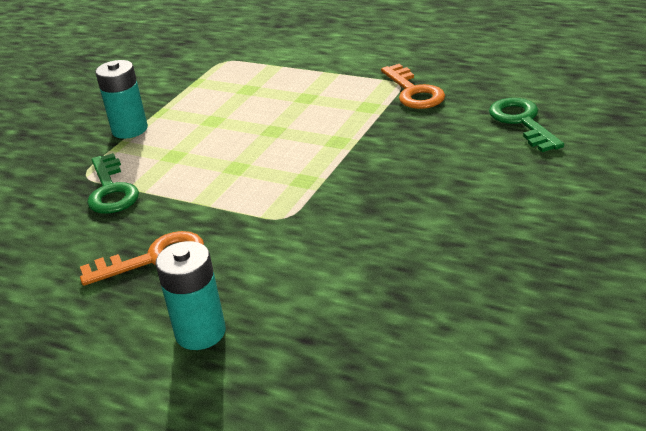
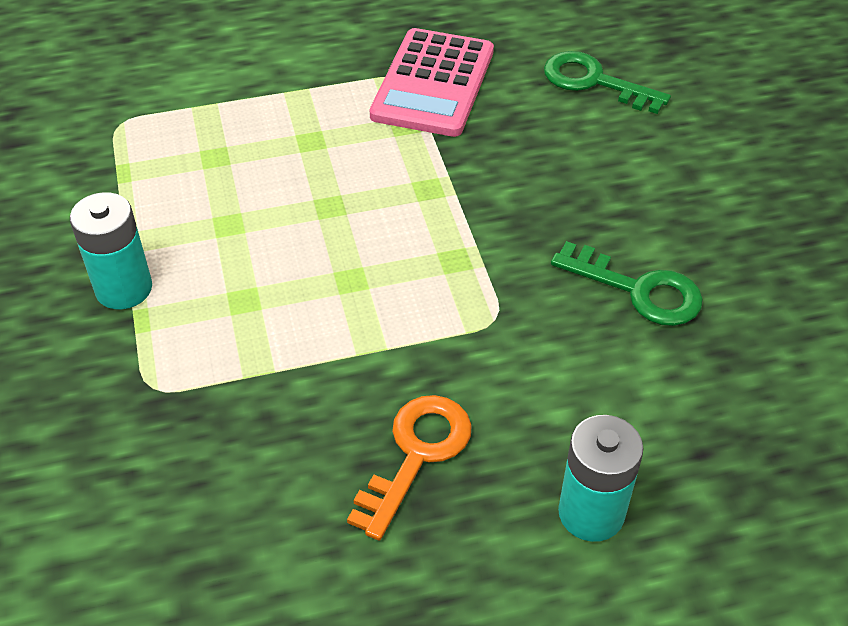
camera: 45 degrees left, 15 degrees up
(111, 190) = (226, 392): green key -> green key (638, 290)
(414, 92) = (433, 84): orange key -> pink calculator

